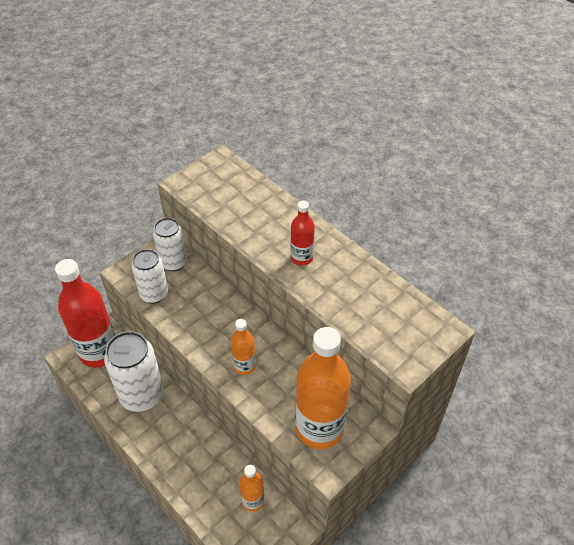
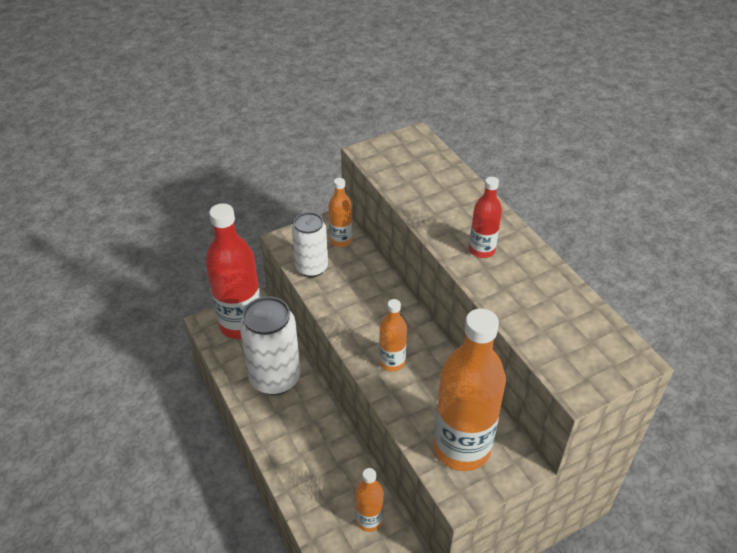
camera: 15 degrees right, 5 degrees down
(173, 262) = (341, 240): white can -> orange bottle

